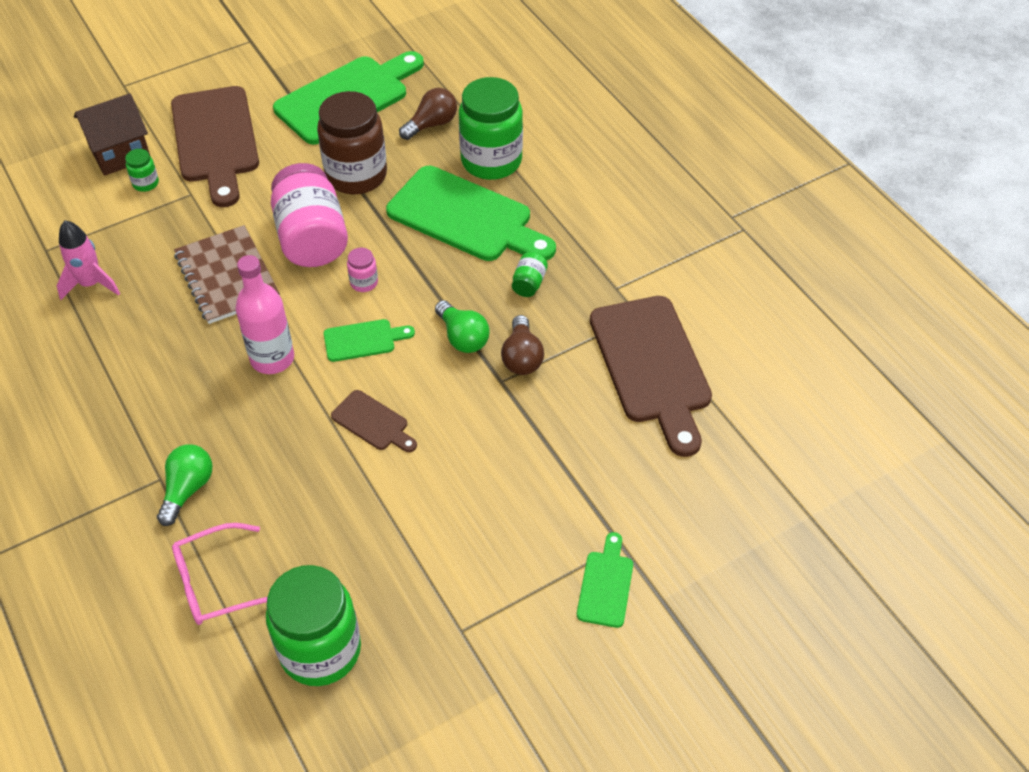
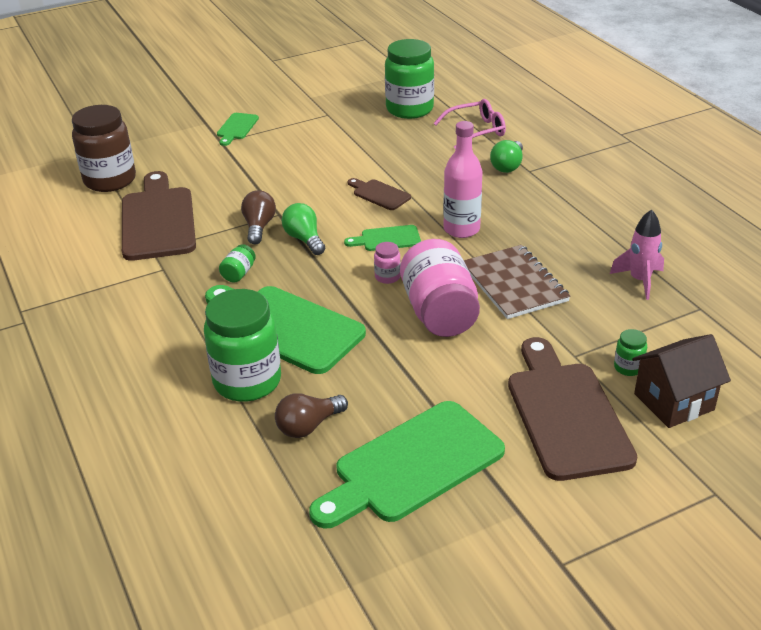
camera: 175 degrees left, 15 degrees down
(356, 175) = (397, 370): brown jar -> brown jar (110, 180)

